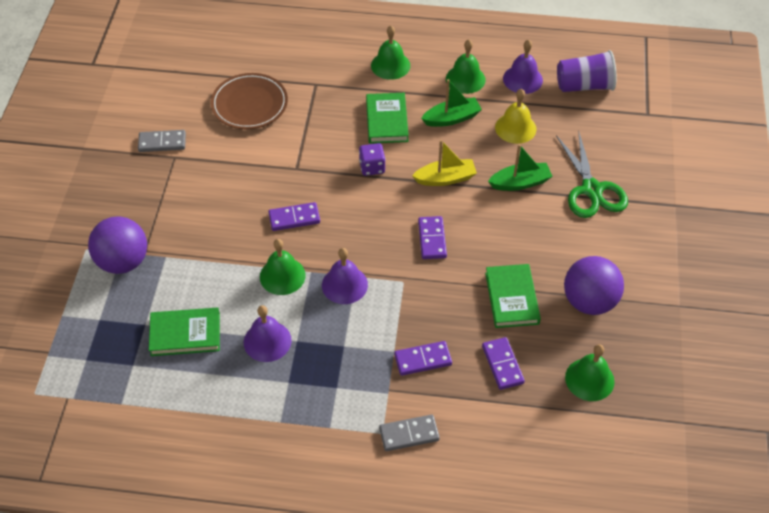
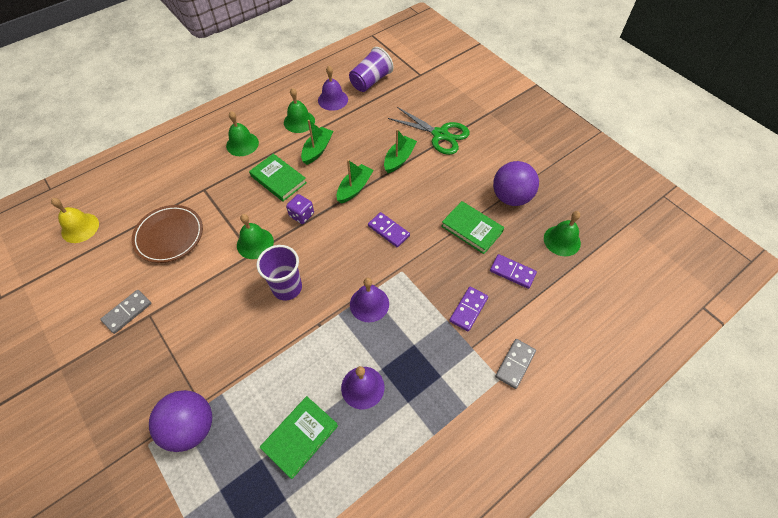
camera: 45 degrees left, 5 degrees up
(282, 276) = (322, 333): green bell -> green bell (255, 243)
(294, 218) = (287, 288): purple domino -> purple cup
(445, 178) = (354, 188): yellow boat -> green boat
(515, 128) = (360, 130): yellow bell -> yellow bell (80, 228)

